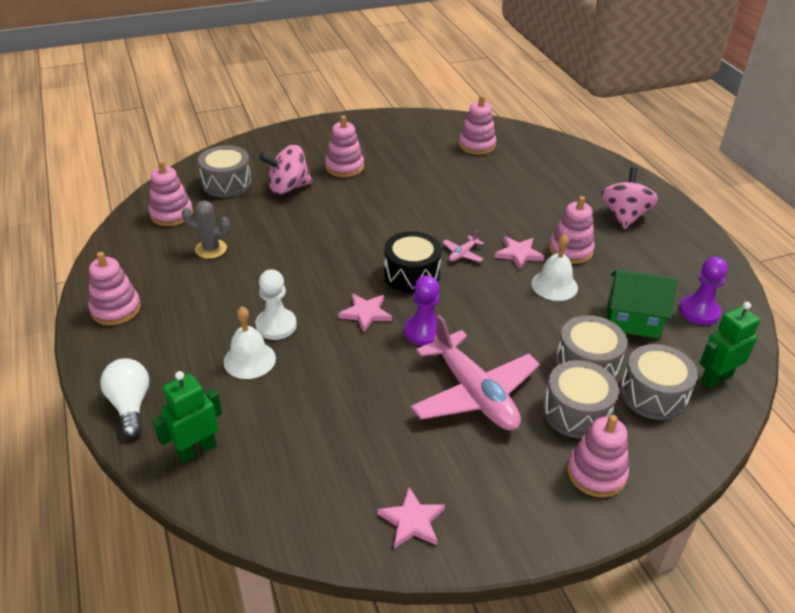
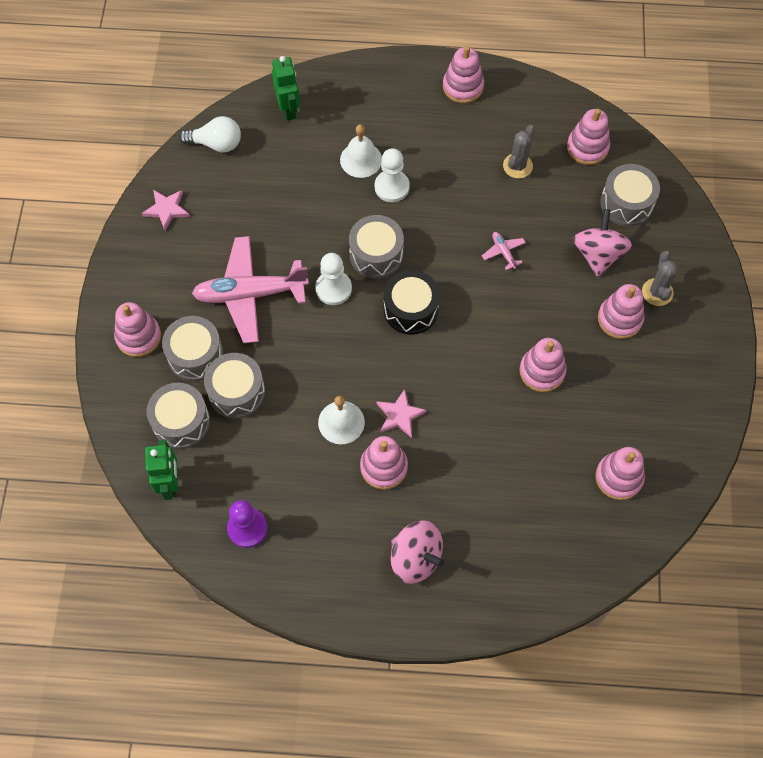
camera: 115 degrees right, 25 degrees up
(130, 405) = (350, 80): white light bulb -> white light bulb (216, 144)
(308, 155) = (657, 292): none -> grey cactus
(365, 313) = (376, 254): pink star -> grey drum
(418, 192) = (542, 371): none -> pink stacking toy
(424, 331) = (333, 289): purple pawn -> white pawn
(462, 254) = (422, 366): pink plane -> pink plane (503, 252)
(633, 320) = (265, 462): green house -> none

